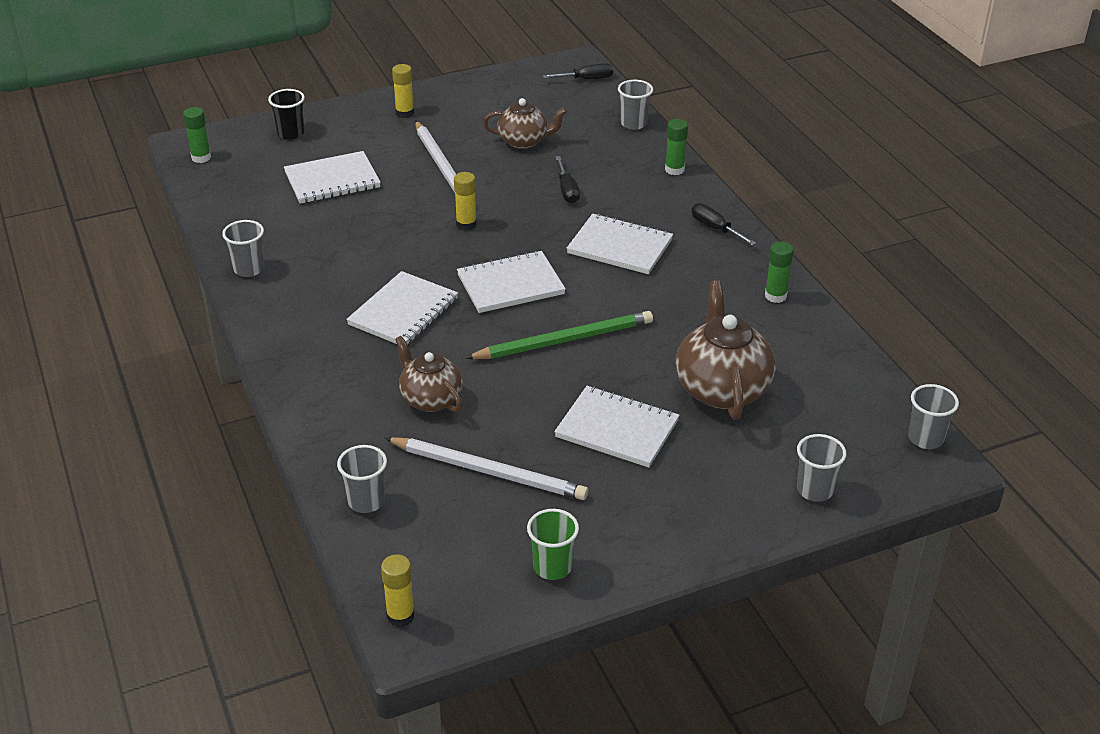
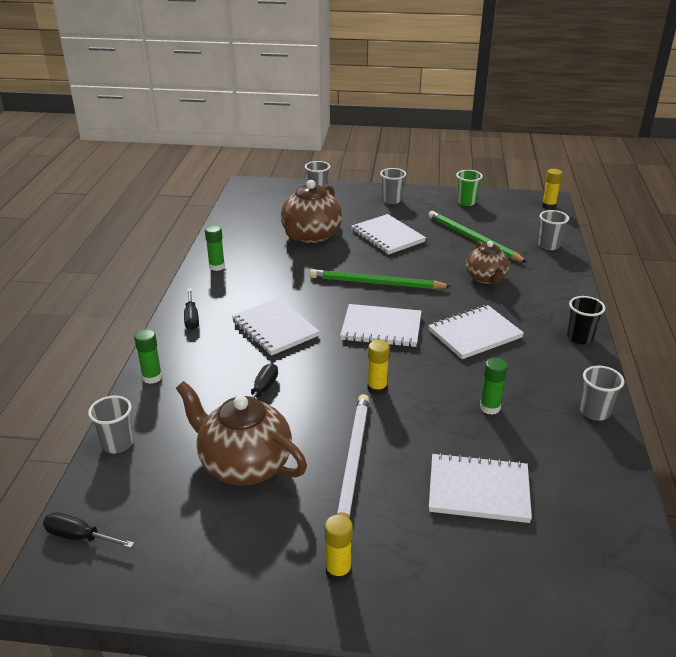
camera: 150 degrees left, 5 degrees down
(201, 157) = (634, 596): green glue stick -> green glue stick (490, 407)
(291, 133) = (502, 596): black cup -> black cup (579, 337)
(489, 471) = (473, 239): white pencil -> green pencil
(524, 141) = (244, 464): brown teapot -> brown teapot, size x1.57
(925, 439) = (241, 193): grey cup -> grey cup (392, 200)

